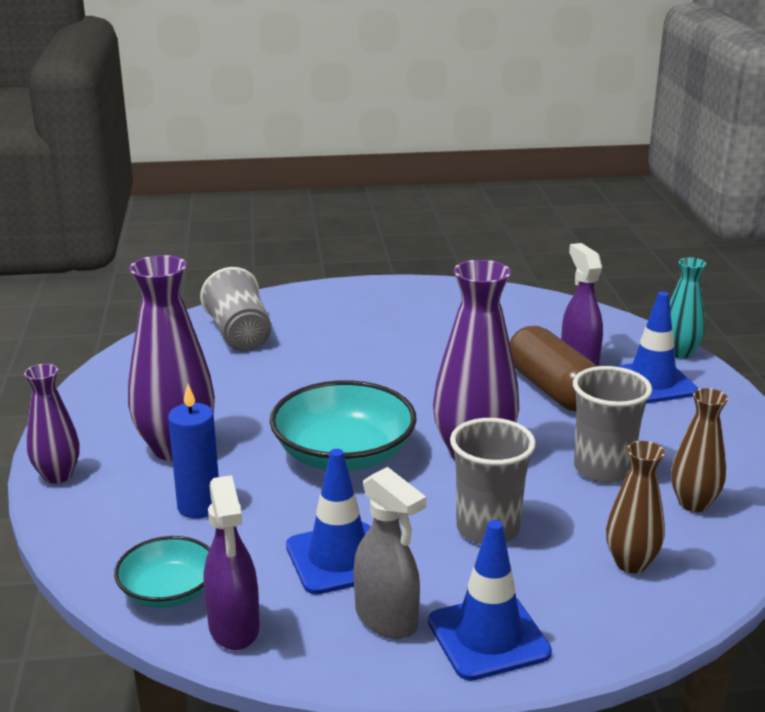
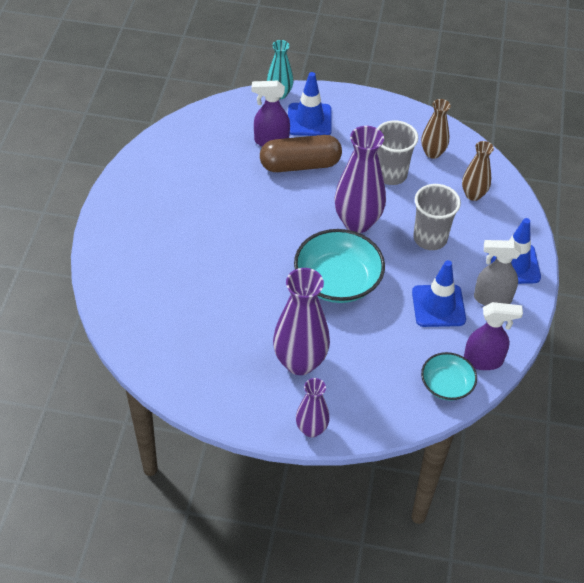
camera: 75 degrees left, 25 degrees up
(199, 506) = (370, 359): blue candle -> none
(239, 335) = (152, 303): grey cup -> none
(387, 619) = (492, 298): grey spray bottle -> grey spray bottle turned 150 degrees counterclockwise

